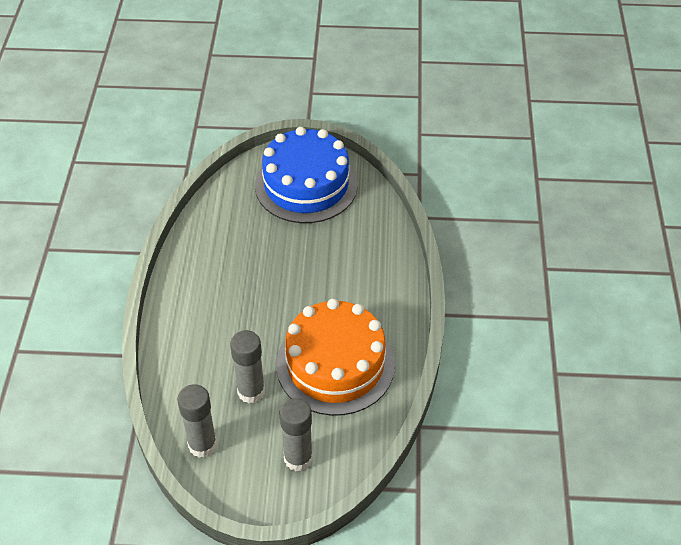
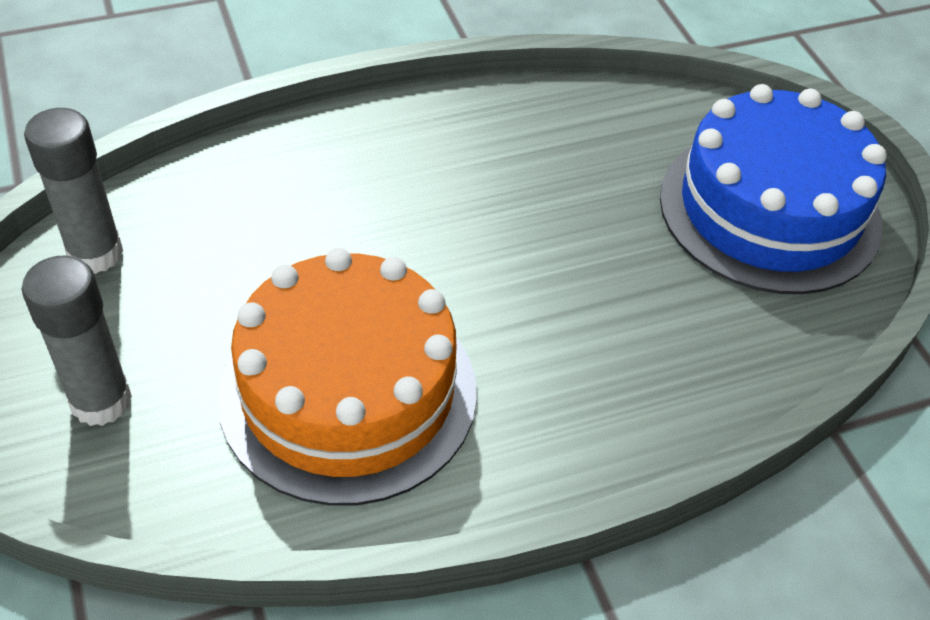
camera: 65 degrees right, 0 degrees up
(251, 391) = (233, 283): grey glue stick -> none

